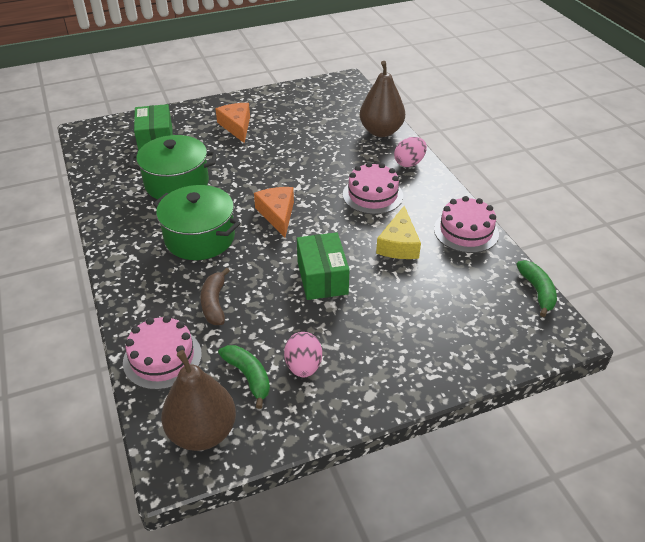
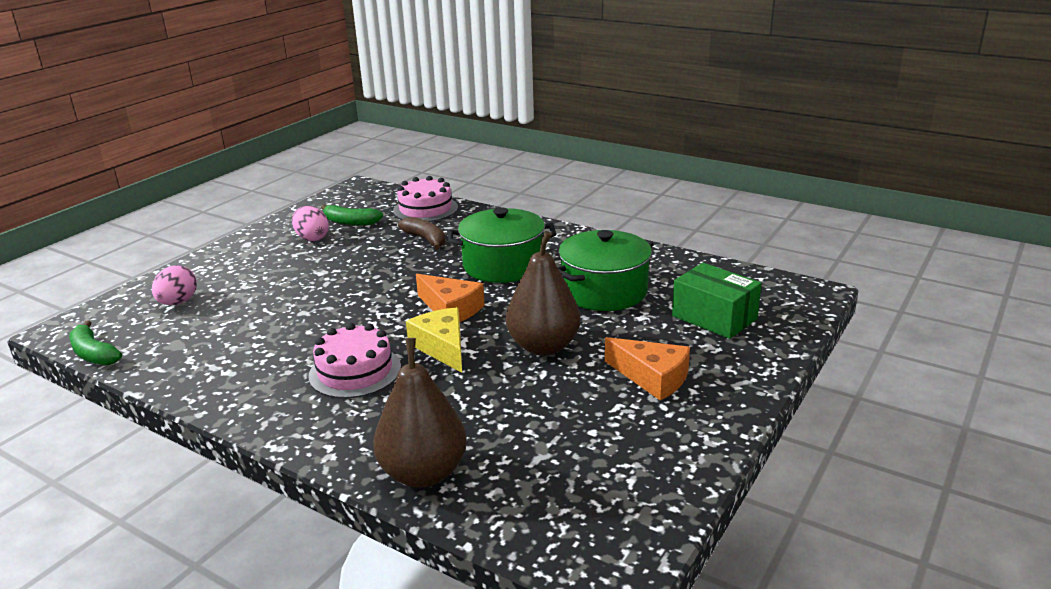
camera: 145 degrees right, 15 degrees down
(202, 432) = (355, 198): brown pear -> brown pear (543, 346)
(322, 278) = (346, 283): green box -> none
(399, 244) = (282, 336): yellow cheese -> yellow cheese (442, 347)
(409, 163) = (333, 437): pink egg -> pink egg (178, 302)
(466, 231) = (200, 379): pink cake -> none

